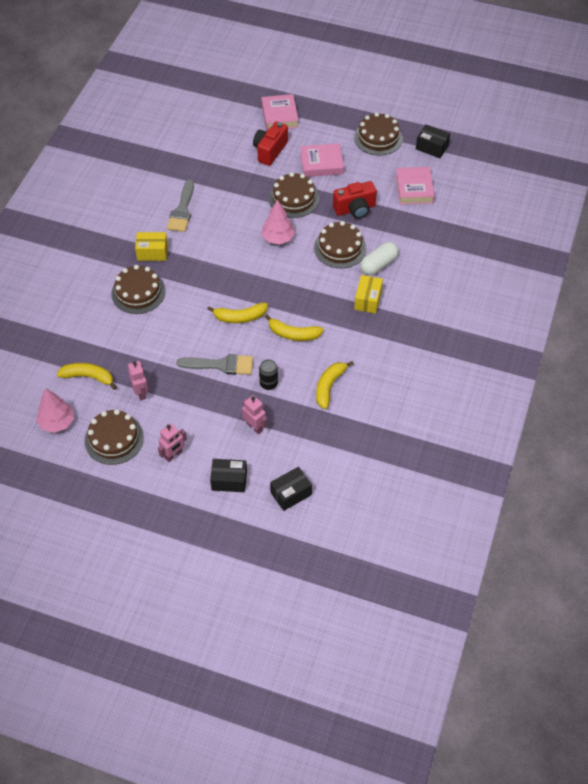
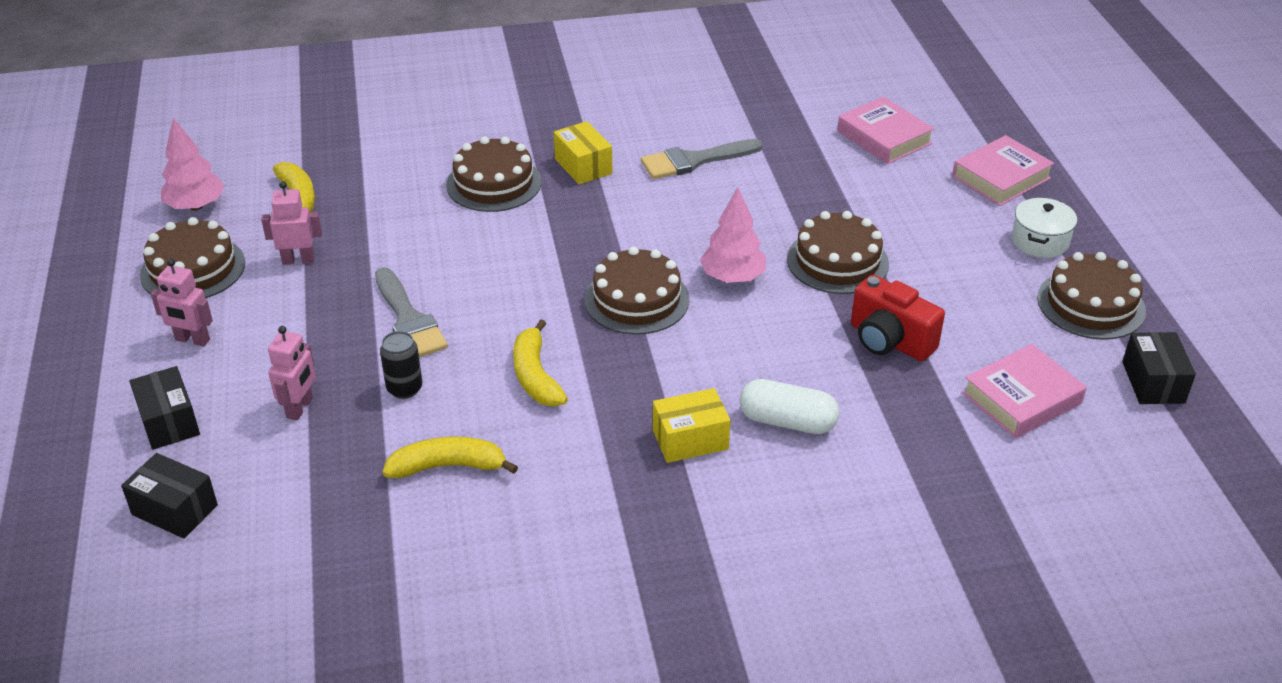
camera: 60 degrees right, 15 degrees down
(141, 393) = (298, 260): pink robot -> pink robot turned 135 degrees counterclockwise
(240, 317) = (525, 301): yellow banana -> none
(270, 151) = (912, 197): red camera -> none
(321, 163) = (950, 262): pink book -> pink book (884, 137)
(330, 129) = (1040, 241): none -> white pot
(340, 248) = (780, 357): brown cake -> brown cake (636, 299)

